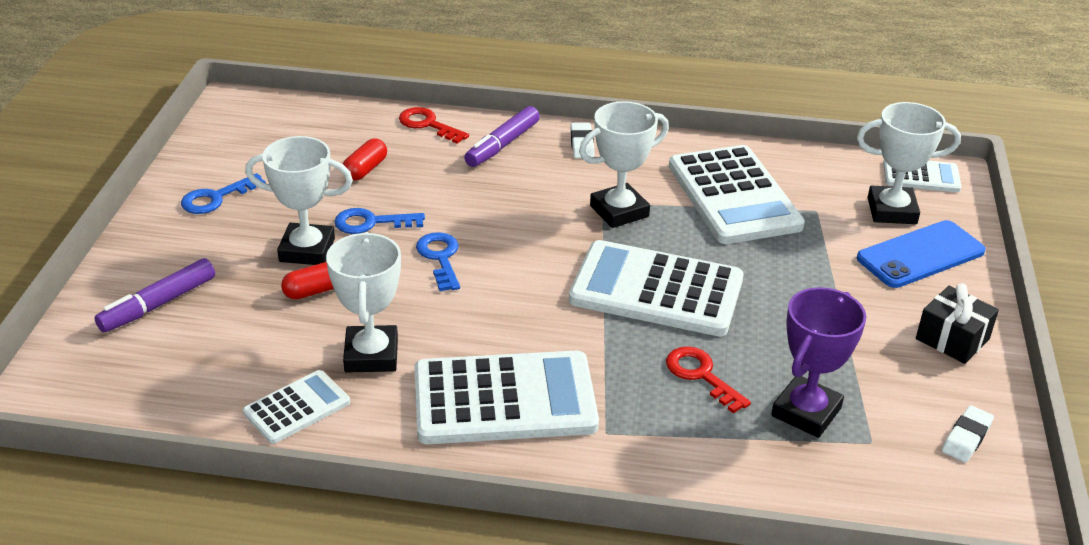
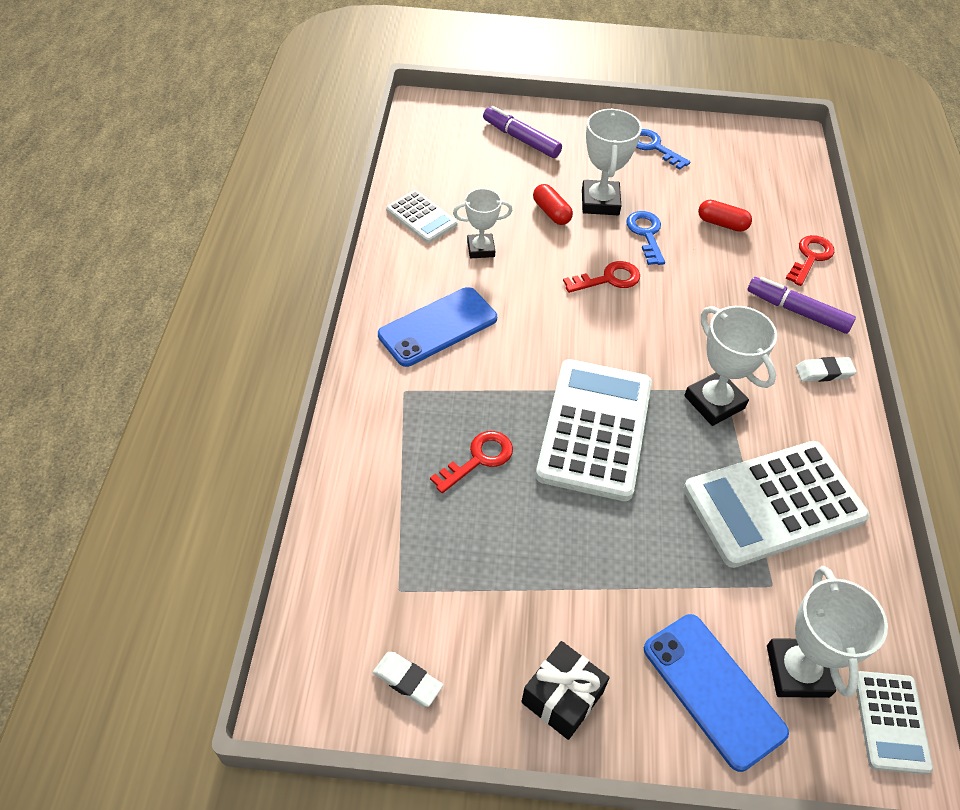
camera: 85 degrees right, 15 degrees up
(371, 355) = (481, 249): white trophy -> white trophy, size x0.65
(440, 258) = (608, 279): blue key -> red key
(504, 399) = (438, 327): white calculator -> blue phone
(806, 412) = (436, 539): purple trophy -> none

